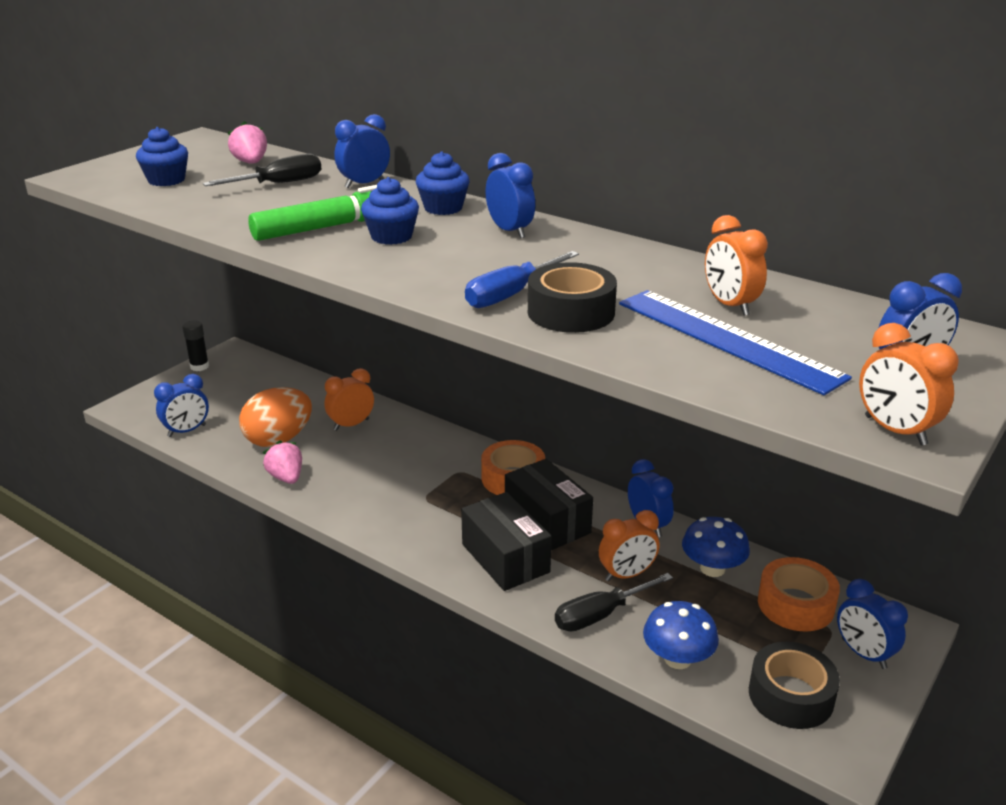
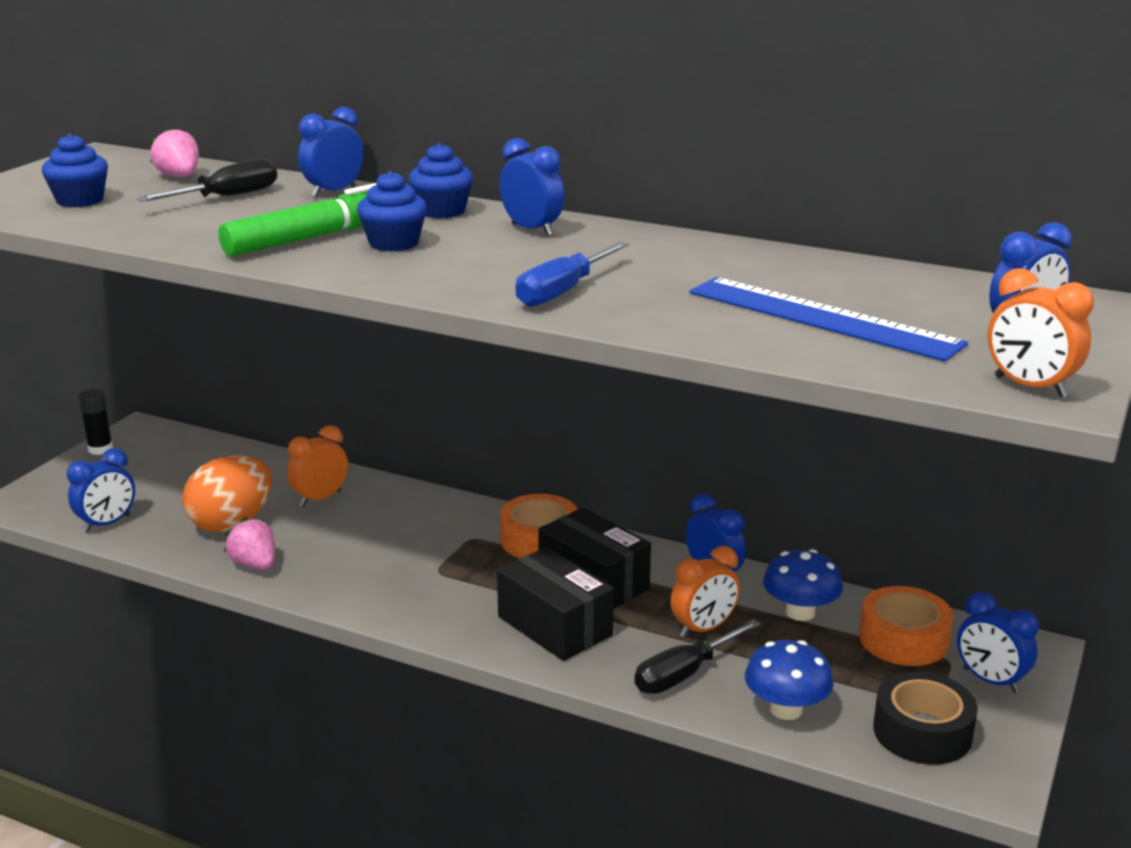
camera: 10 degrees left, 5 degrees down
(571, 312) = (638, 304): black tape -> none
(730, 305) = (812, 286): orange clock -> none

